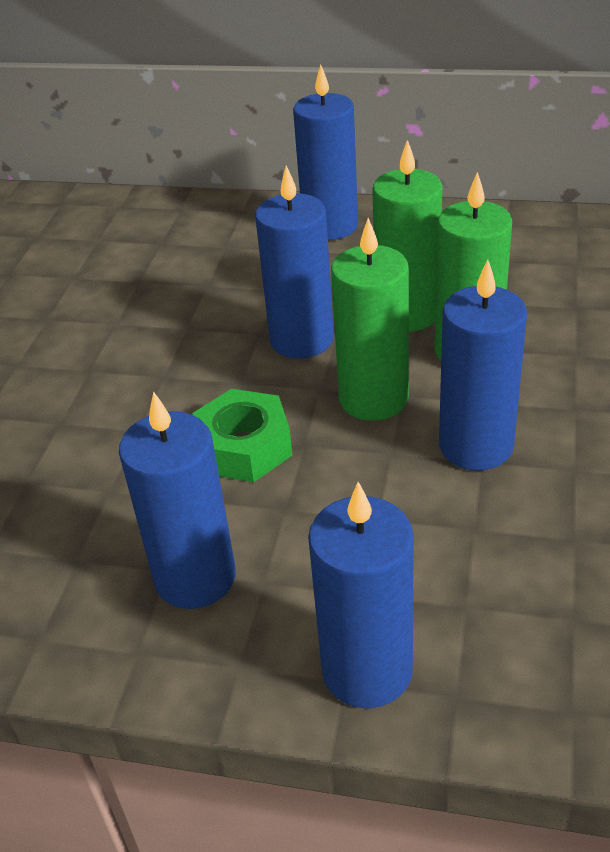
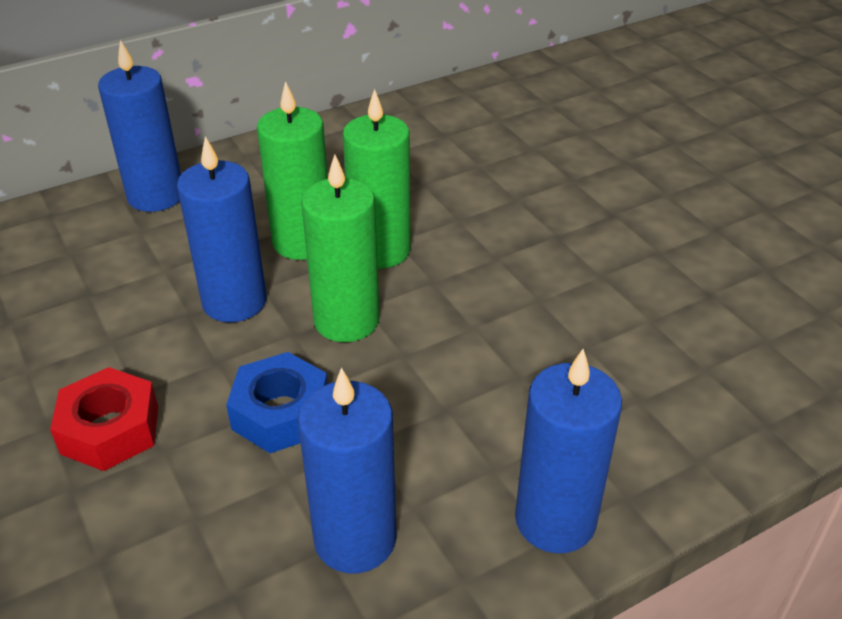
camera: 45 degrees left, 0 degrees up
(121, 394) = (110, 430): none -> red nut
(244, 447) = (281, 413): green nut -> blue nut
(476, 446) = (459, 317): blue candle -> none

